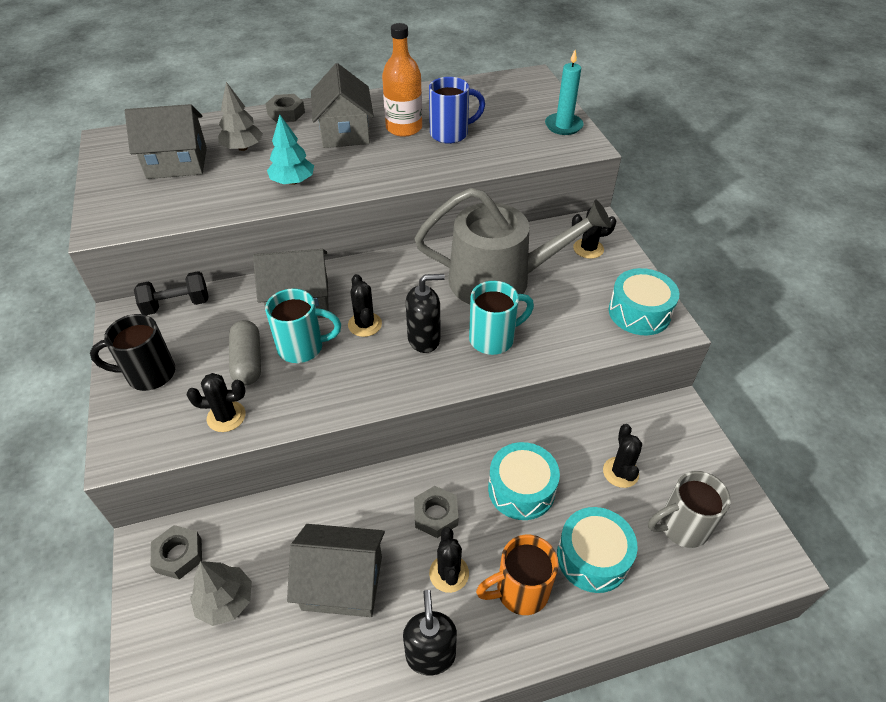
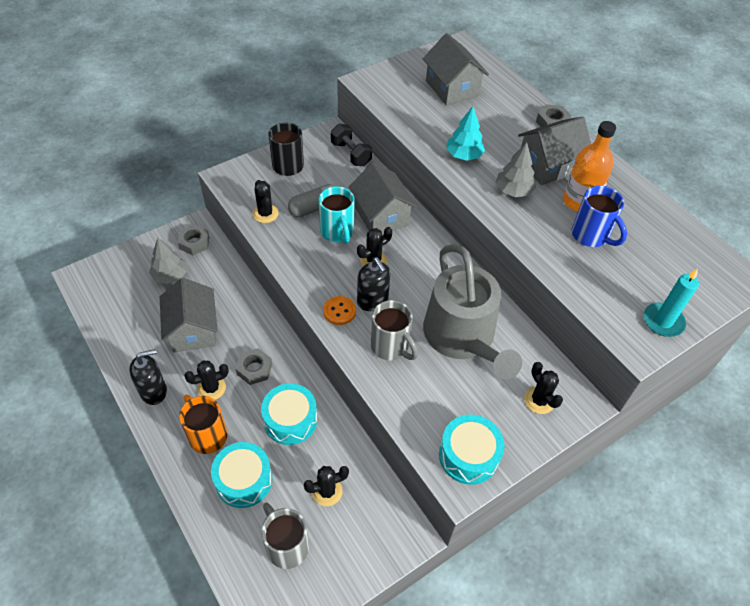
camera: 70 degrees right, 5 degrees up
(243, 148) = (490, 114): grey tree -> grey tree (513, 191)
(427, 373) = (339, 311): none -> orange button
(494, 338) = (391, 347): turquoise mug -> grey mug

